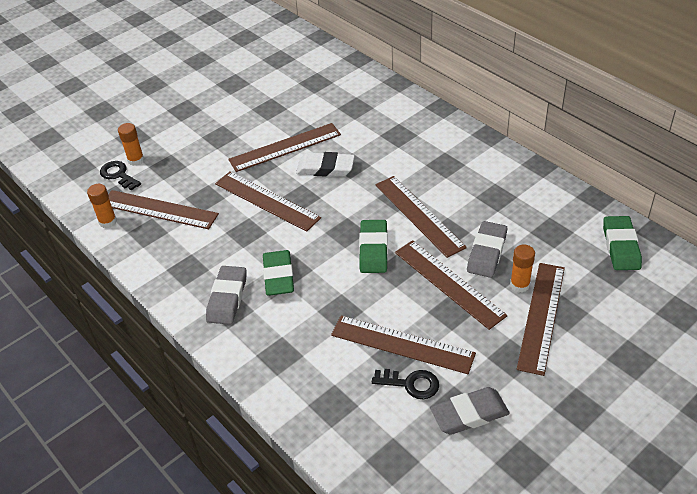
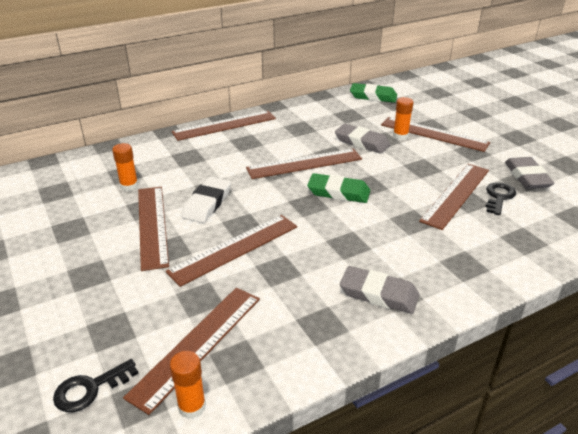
camera: 80 degrees left, 10 degrees down
(136, 160) = (70, 365): orange glue stick -> orange glue stick (129, 186)
(278, 276) = (355, 253): green eraser -> none
(449, 283) = (391, 163): brown ruler -> brown ruler (224, 125)

